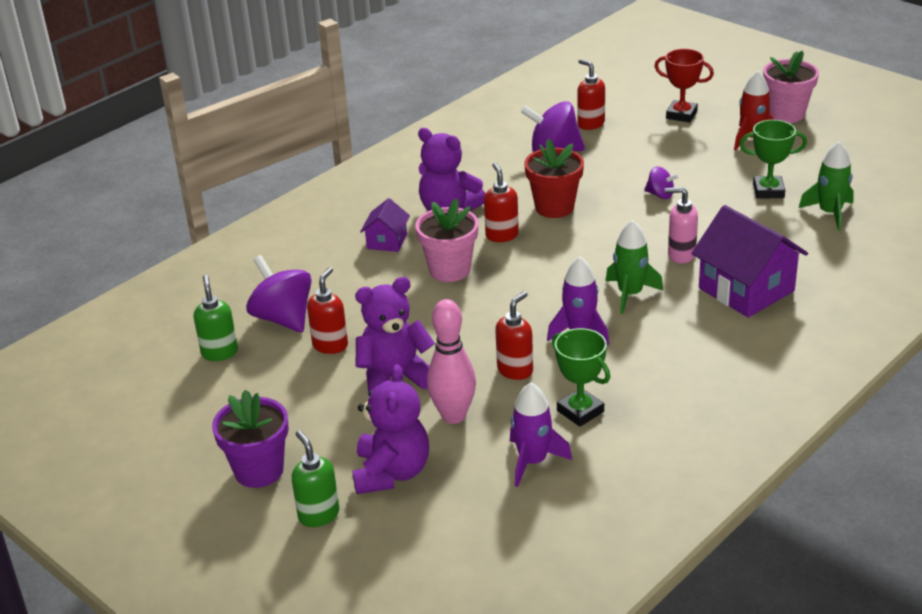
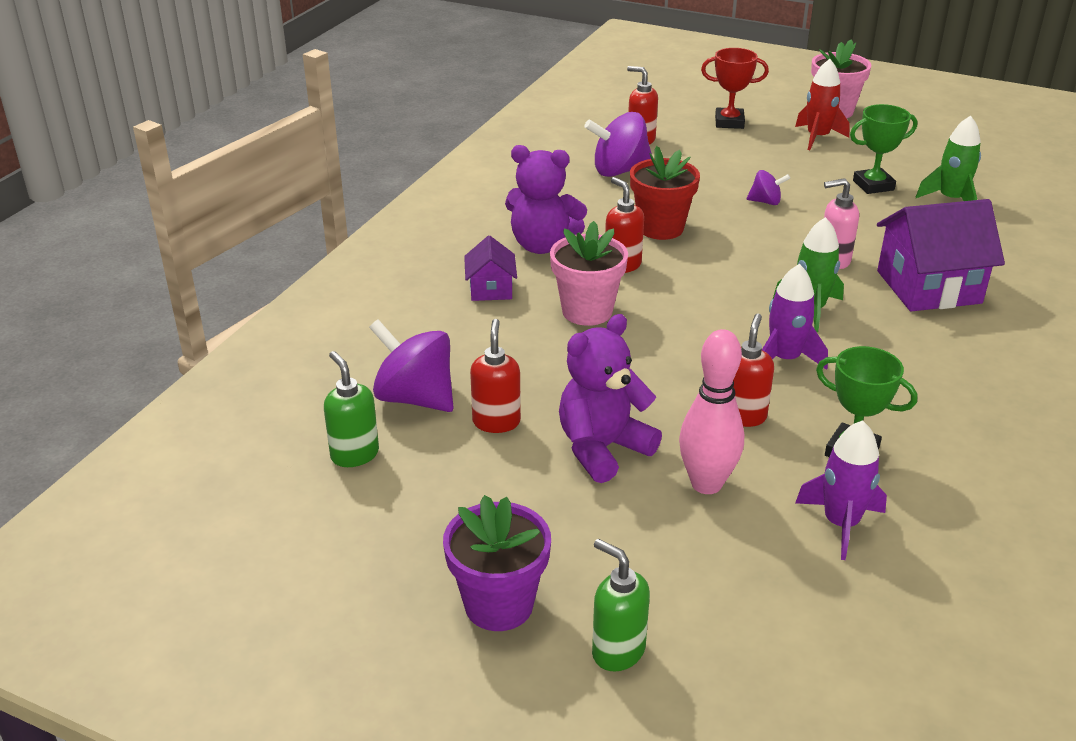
camera: 20 degrees left, 0 degrees up
(392, 473) = (677, 573): purple teddy bear -> none
(746, 290) = (929, 287): purple house -> purple house turned 45 degrees counterclockwise

